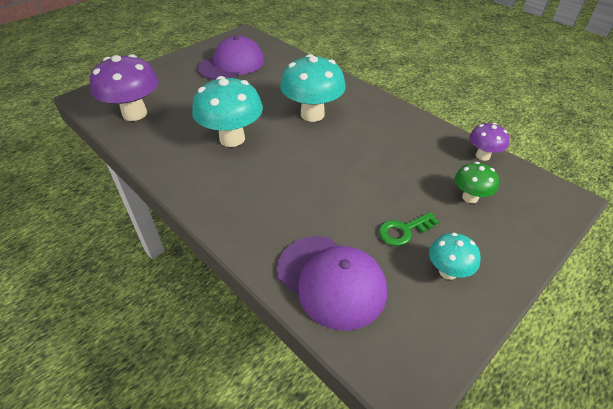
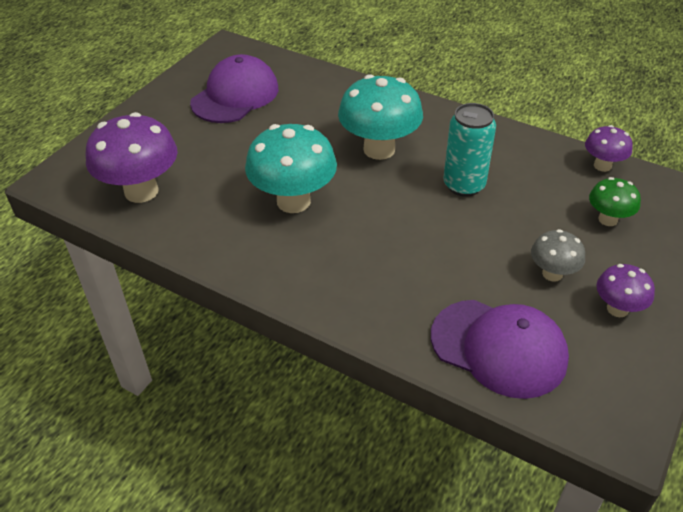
camera: 15 degrees left, 0 degrees up
(363, 150) = (464, 185): none -> turquoise can
(404, 230) = (552, 274): green key -> grey mushroom
(448, 271) = (617, 309): turquoise mushroom -> purple mushroom

